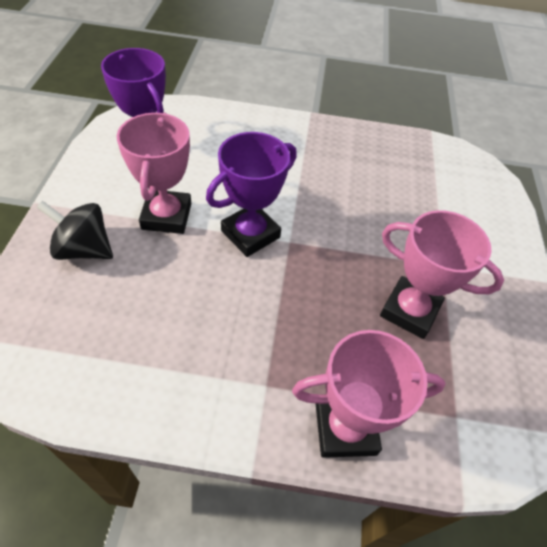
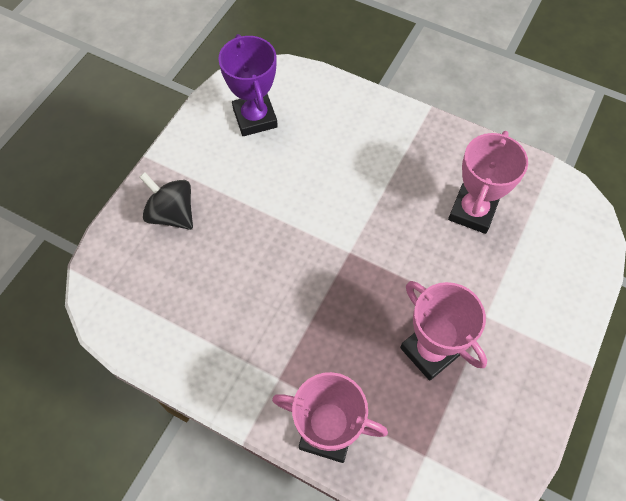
camera: 25 degrees right, 10 degrees up
(166, 216) = (249, 198): pink trophy -> pink trophy (472, 211)
(250, 234) = (316, 235): purple trophy -> none

